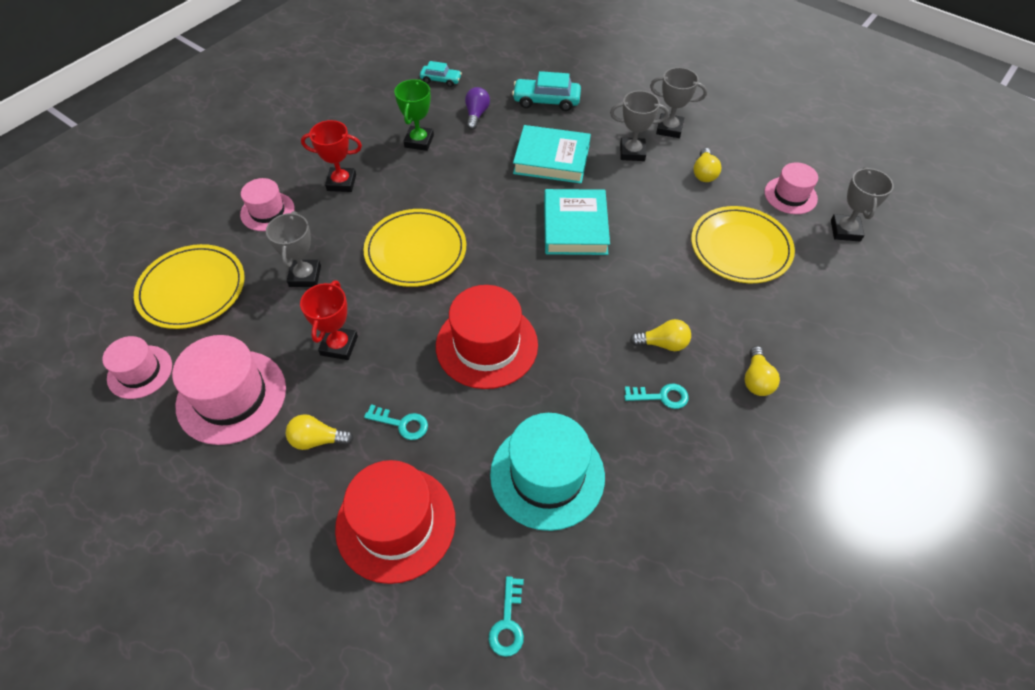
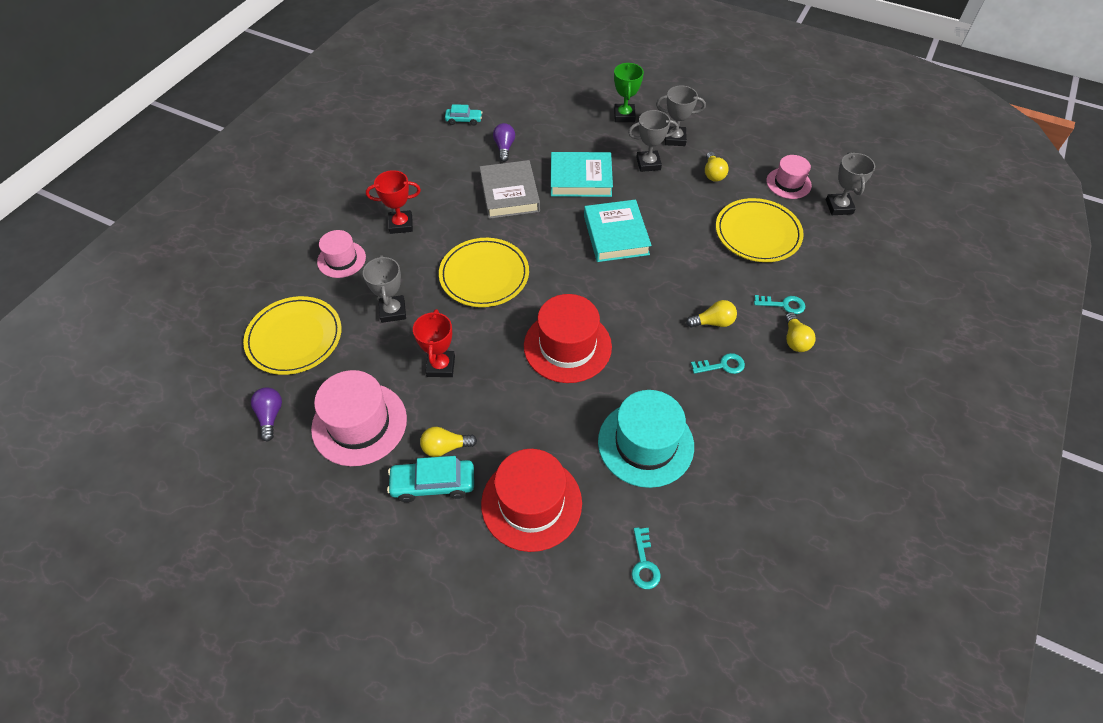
camera: 10 degrees left, 0 degrees up
(140, 372) = (270, 416): pink hat -> purple light bulb
(401, 424) = (513, 422): turquoise key -> turquoise key (783, 305)
(419, 141) = (460, 178): green trophy -> green trophy (624, 116)
(468, 165) = (509, 194): none -> grey book
(546, 101) = (562, 127): turquoise car -> turquoise car (433, 484)

